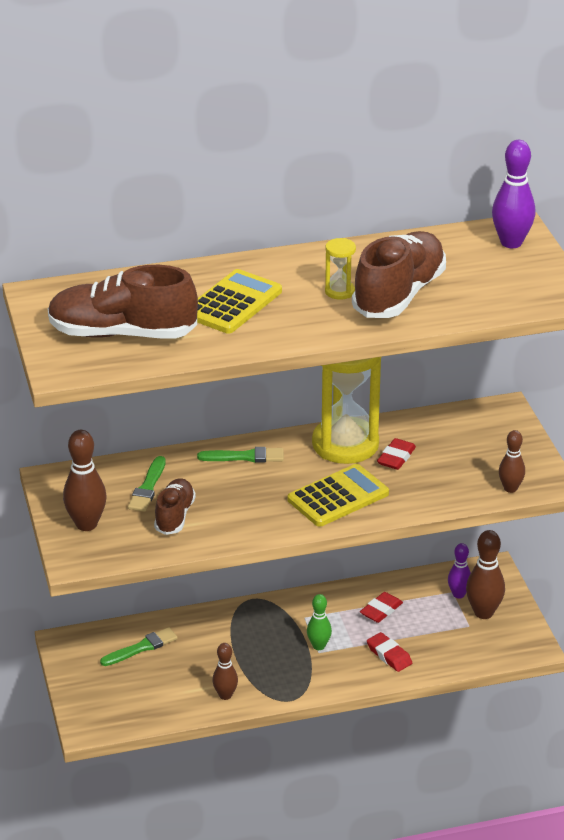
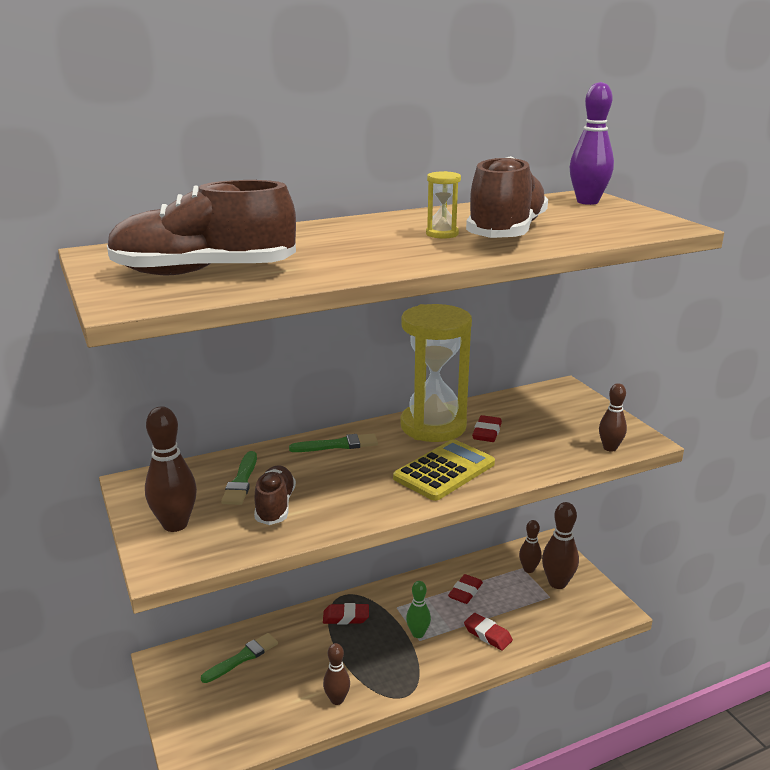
camera: 10 degrees left, 10 degrees down
(232, 303) = (329, 246): yellow calculator -> none
(250, 621) = (346, 617): none -> red eraser
(458, 594) = (528, 569): purple bowling pin -> brown bowling pin

